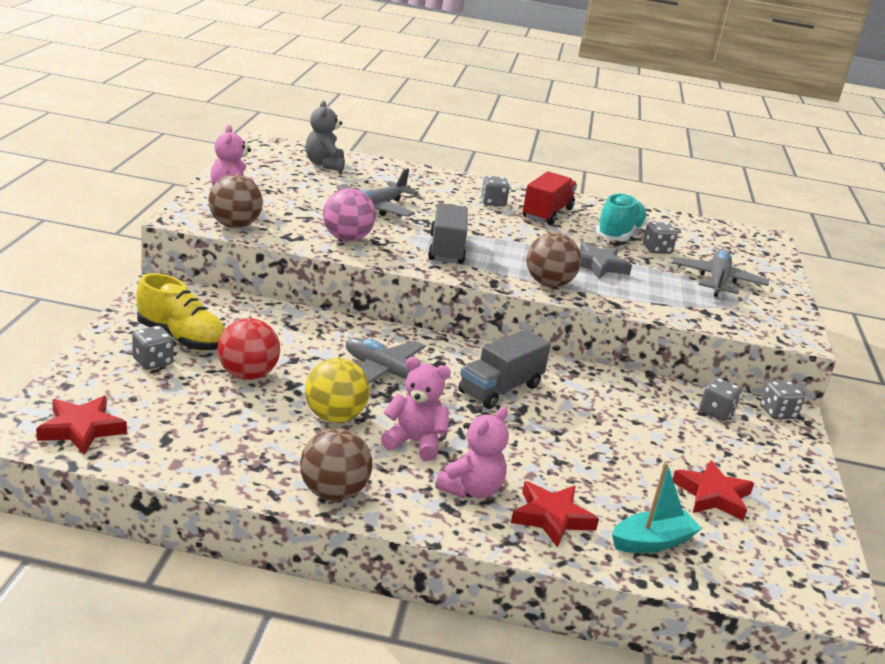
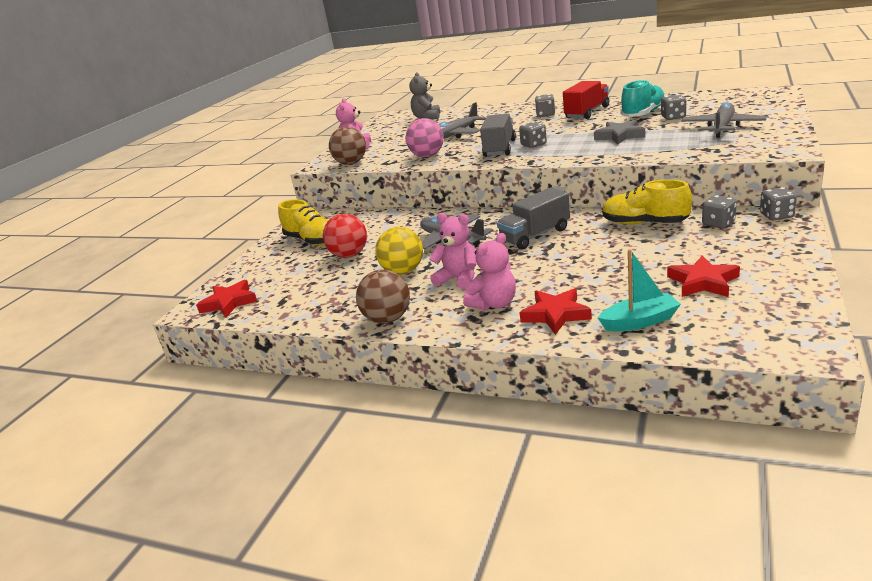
camera: 20 degrees right, 0 degrees up
(152, 362) = (288, 257): grey dice -> grey dice (533, 145)
(548, 284) = (574, 154): brown ball -> none
(631, 395) = (644, 223): none -> yellow shoe

